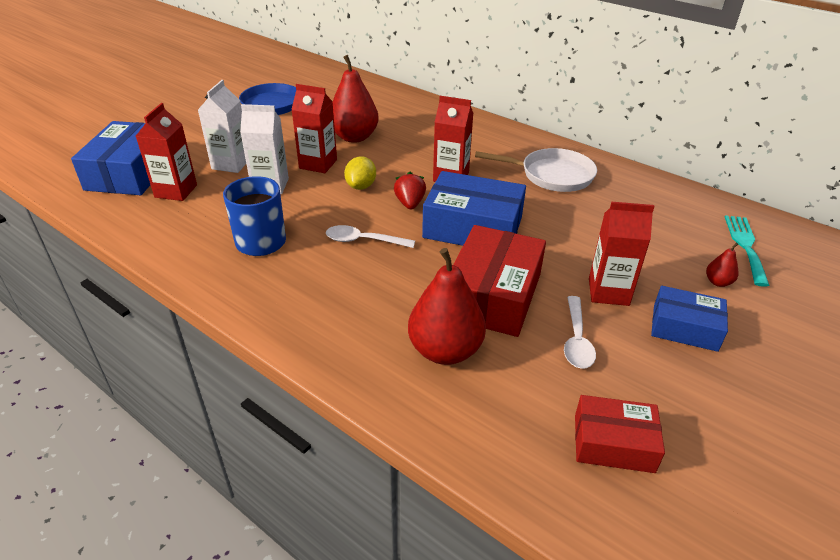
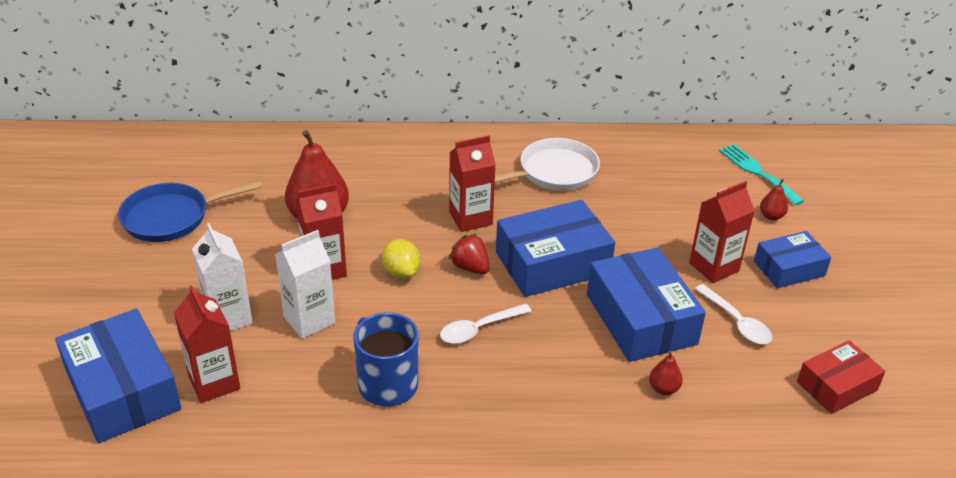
camera: 40 degrees left, 0 degrees up
(445, 350) = (663, 388): red pear -> red pear, size x0.44
(493, 295) = (641, 319): red box -> blue box

